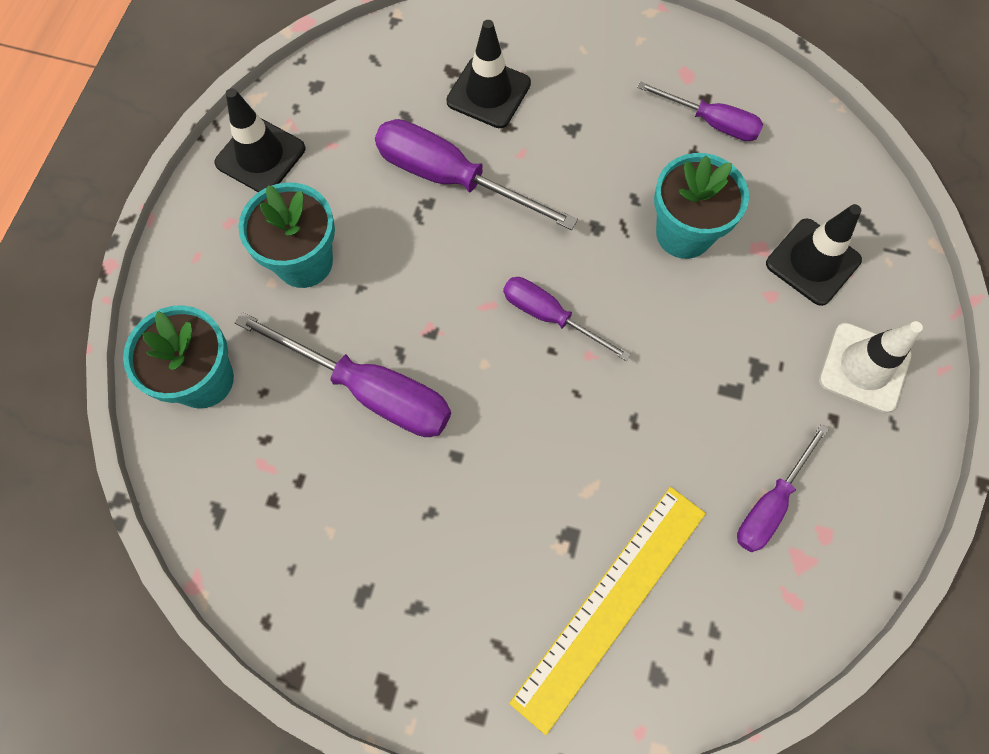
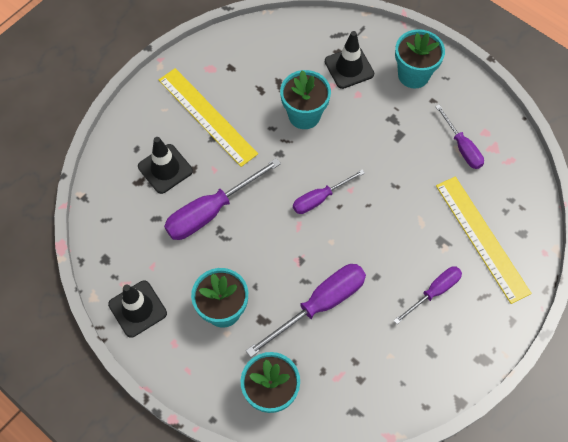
camera: 65 degrees left, 5 degrees down
(603, 106) = (207, 116): none -> yellow ruler
(711, 122) = (246, 72): purple screwdriver -> purple screwdriver (434, 292)
(864, 367) = (413, 75): white traffic cone -> turquoise flower pot

